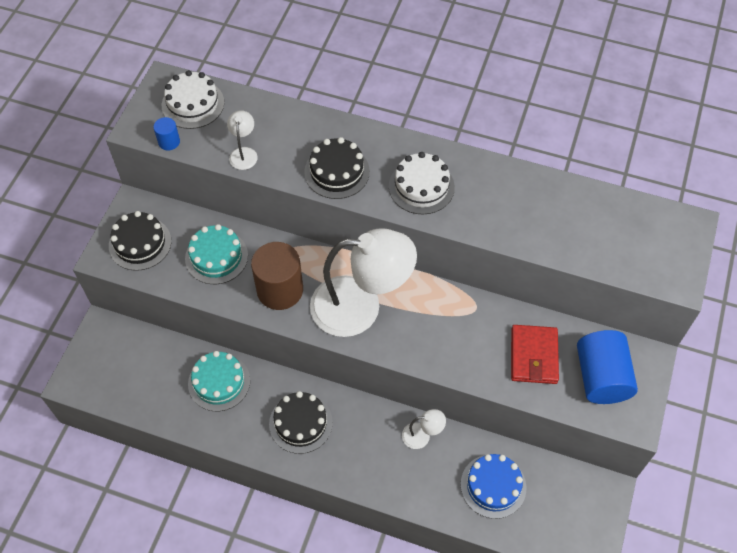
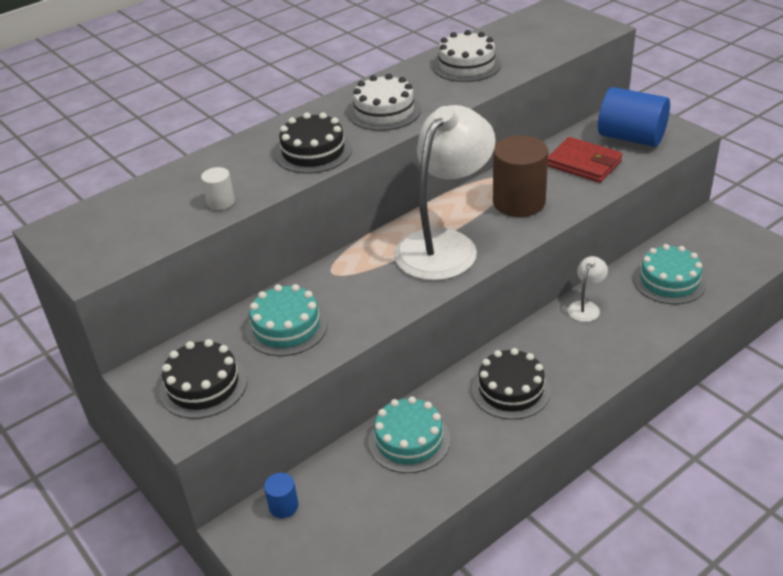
camera: 55 degrees left, 20 degrees down
(169, 142) = (140, 250): blue cylinder -> blue cylinder (283, 506)
(193, 104) = (111, 218): white cake -> white cake (466, 65)
(244, 153) = (221, 202): white lamp -> white cylinder
(280, 290) = (374, 293): brown cylinder -> brown cylinder (519, 202)
(493, 486) = (669, 281): blue cake -> turquoise cake

